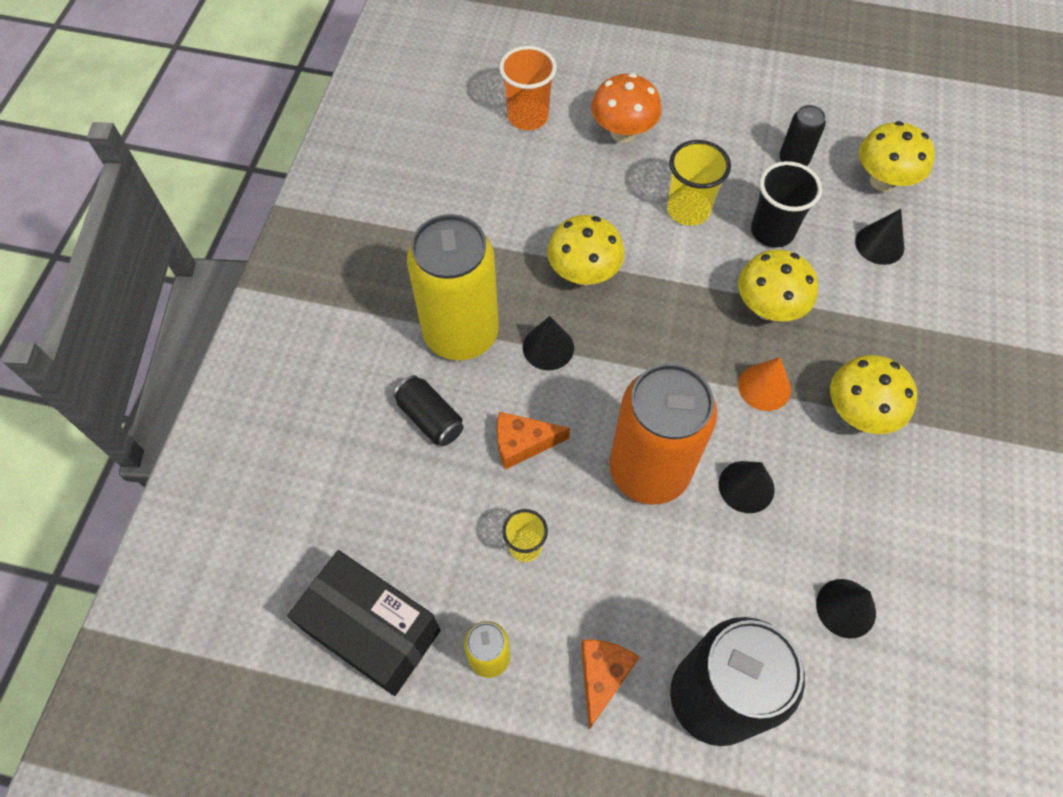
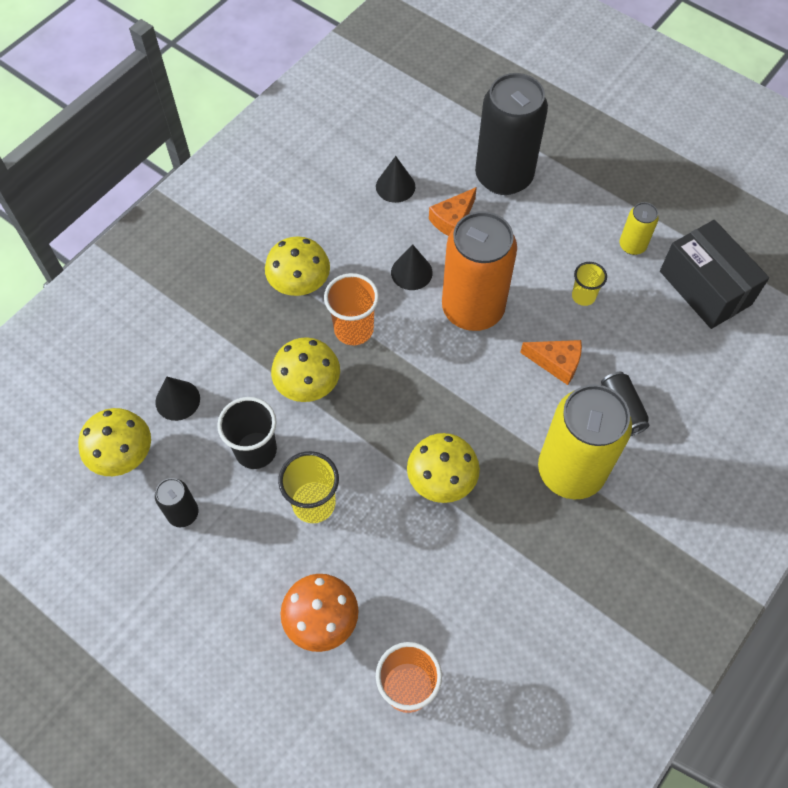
camera: 155 degrees left, 0 degrees up
(548, 347) = (503, 428): black cone -> none
(602, 676) = (565, 210): orange cheese -> orange cheese (453, 220)
(764, 387) = (353, 329): orange cone -> orange cup

